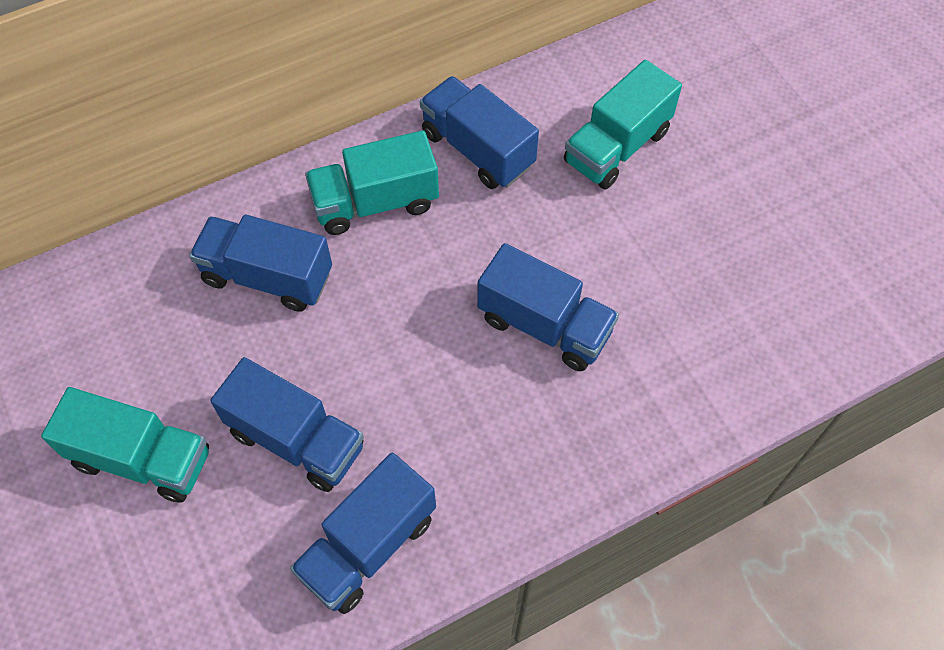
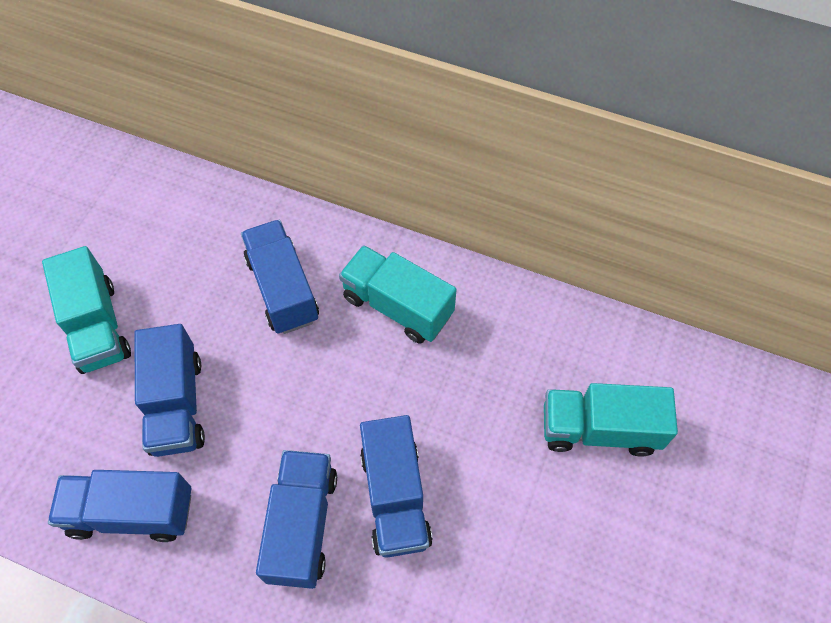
camera: 50 degrees right, 0 degrees up
(477, 149) = (503, 335): blue truck -> blue truck (302, 525)

